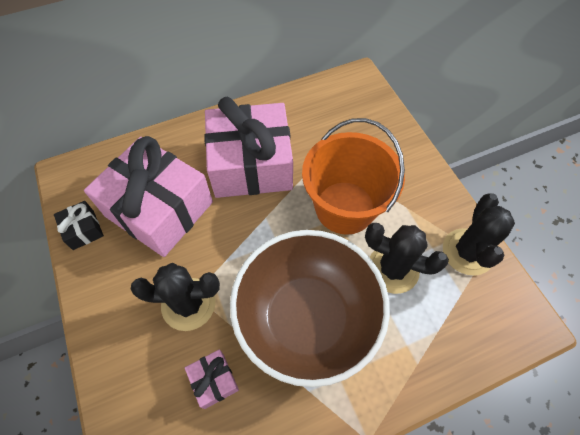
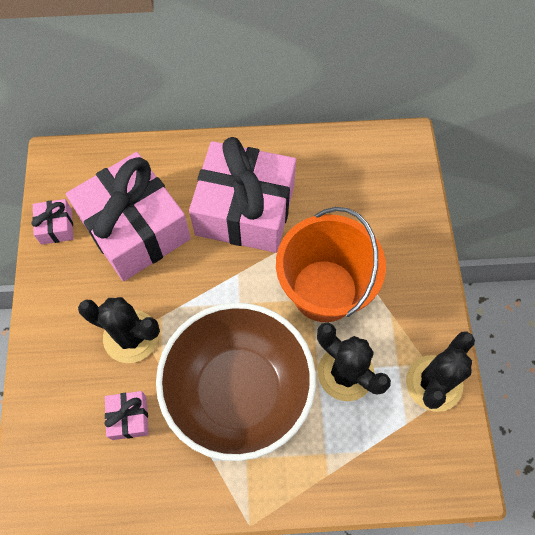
camera: 20 degrees right, 5 degrees up
(83, 230) = (56, 226): black gift -> pink gift

